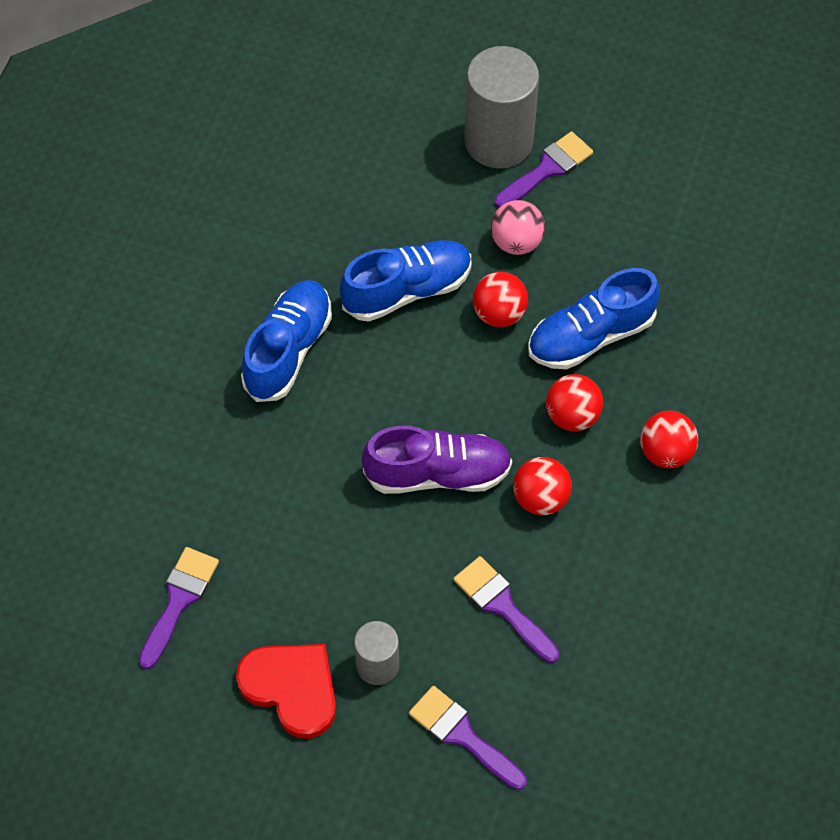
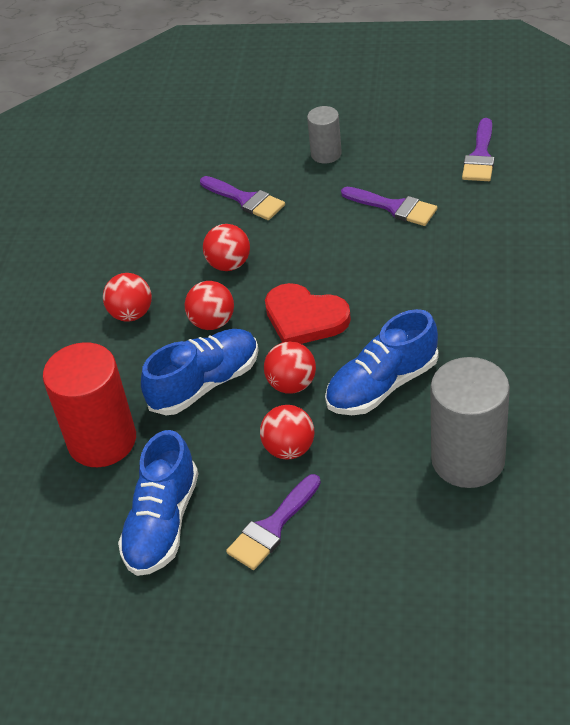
camera: 175 degrees right, 15 degrees down
(288, 350) = (470, 317): blue shoe -> blue shoe (162, 523)
(291, 688) = (381, 132): red heart -> red heart (304, 318)
(437, 473) = (314, 262): purple shoe -> none
(462, 735) = (258, 135): purple brush -> purple brush (394, 207)
(498, 141) = (331, 546): grey cylinder -> grey cylinder (468, 459)
(516, 242) = (289, 449): pink ball -> red ball
(704, 294) = (102, 441): none -> red cylinder

